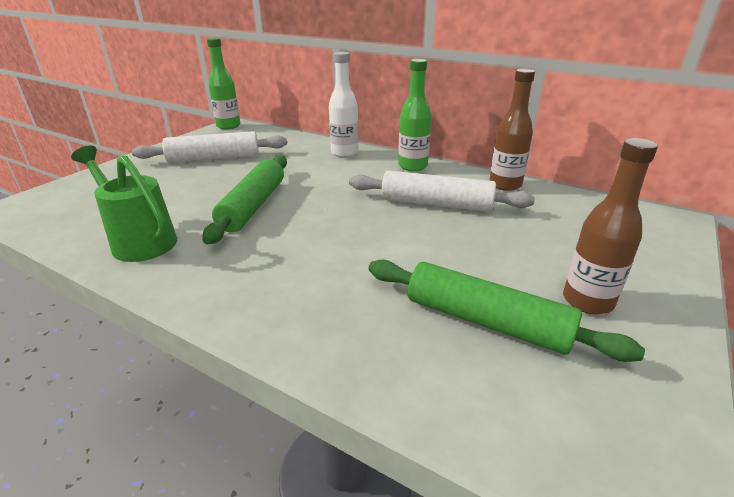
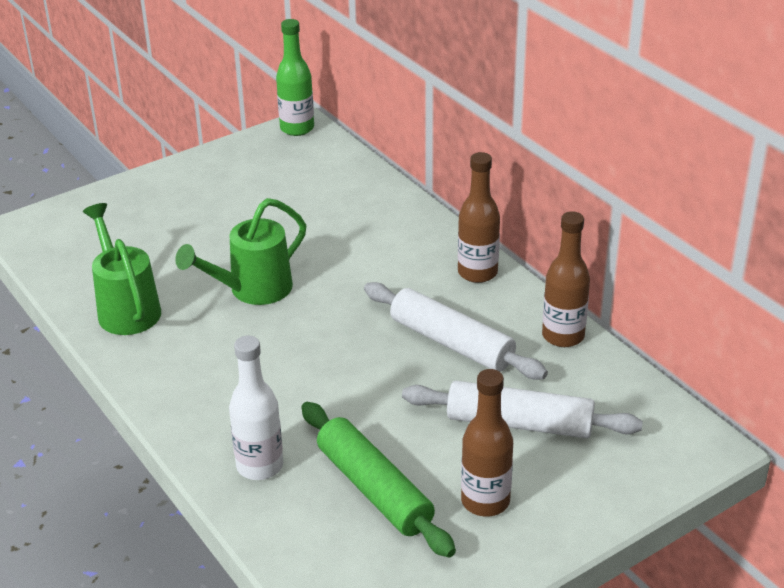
camera: 25 degrees right, 5 degrees up
(214, 158) = (249, 195): white rolling pin -> white rolling pin (519, 423)
(253, 206) = (253, 290): green rolling pin -> green watering can
(344, 153) = (411, 224): white bottle -> white bottle (260, 466)
(412, 166) = (477, 273): green bottle -> brown bottle

